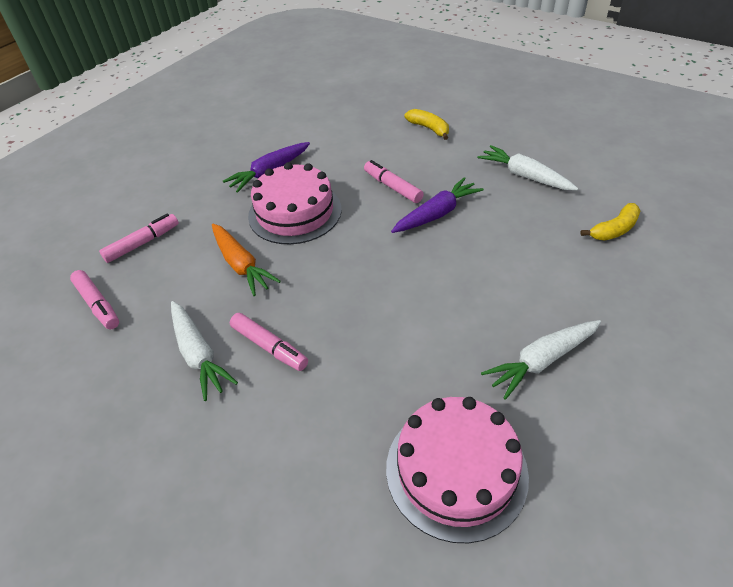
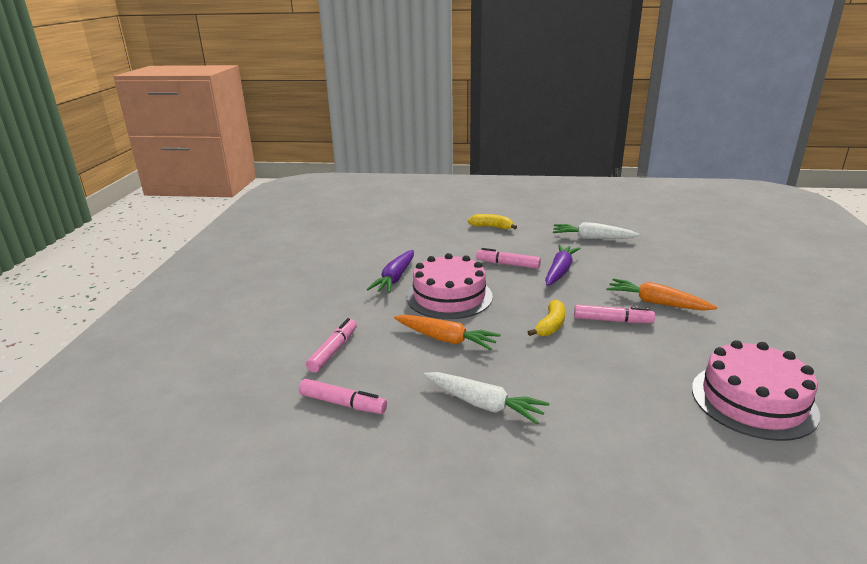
camera: 30 degrees left, 20 degrees down
(269, 347) = (536, 380): pink marker -> pink marker (612, 320)
(497, 295) = (656, 303): none -> orange carrot
(541, 361) = (727, 327): white carrot -> none
(614, 230) = (682, 252): yellow banana -> yellow banana (550, 325)

